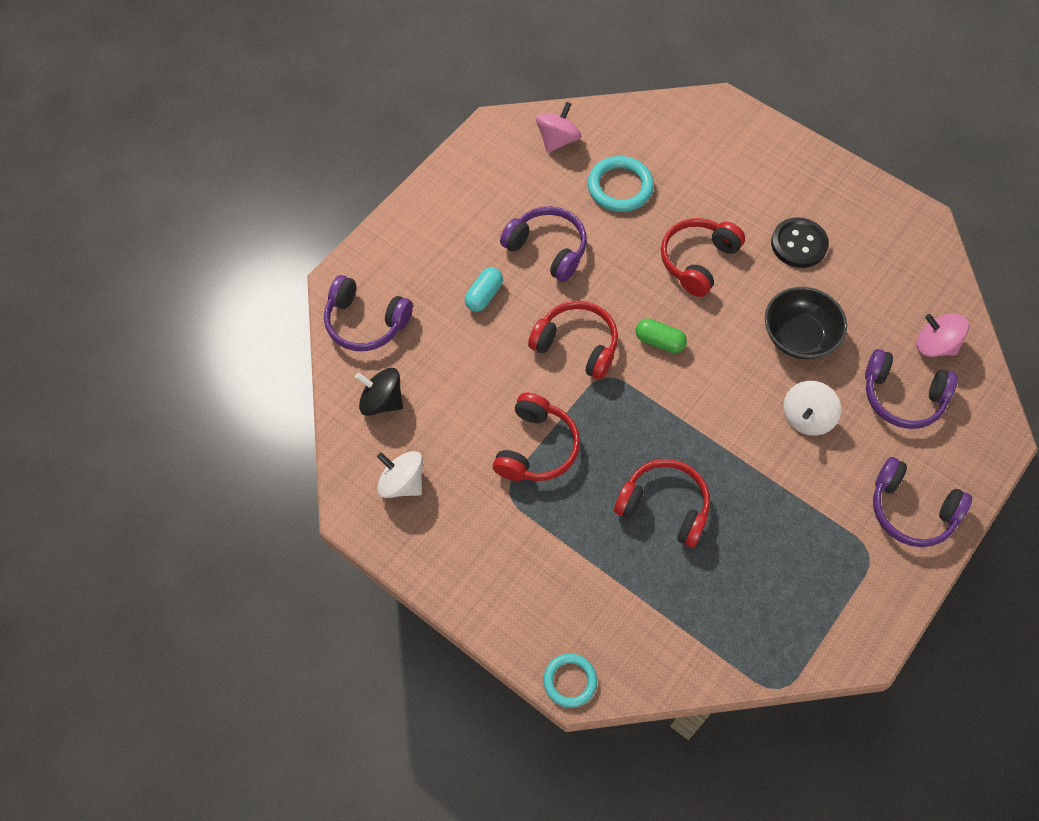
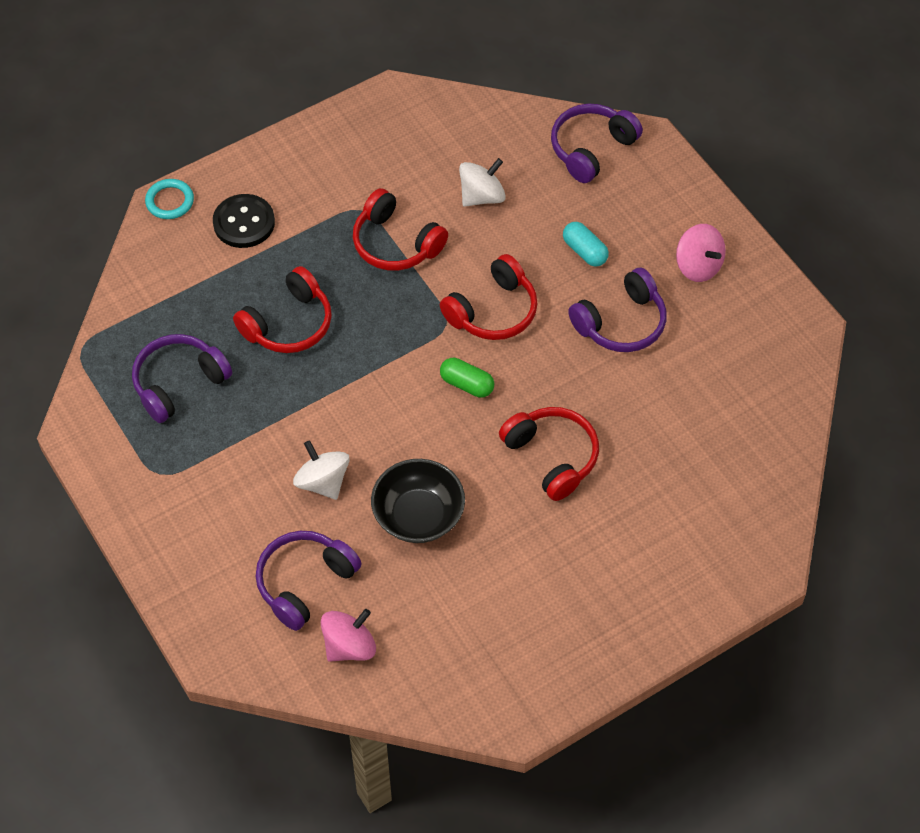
camera: 110 degrees right, 5 degrees down
(382, 401) = (498, 140): black spinning top -> none
(402, 483) = (407, 134): white spinning top -> white spinning top (482, 196)
(557, 140) = (769, 379): pink spinning top -> pink spinning top (698, 266)
(620, 187) = (680, 418): turquoise ring -> none
(659, 341) = (467, 384): green capsule -> green capsule turned 75 degrees clockwise
(799, 244) = (535, 567): black button -> black button (244, 223)
(911, 510) = (182, 531): purple headphones -> purple headphones (179, 383)

